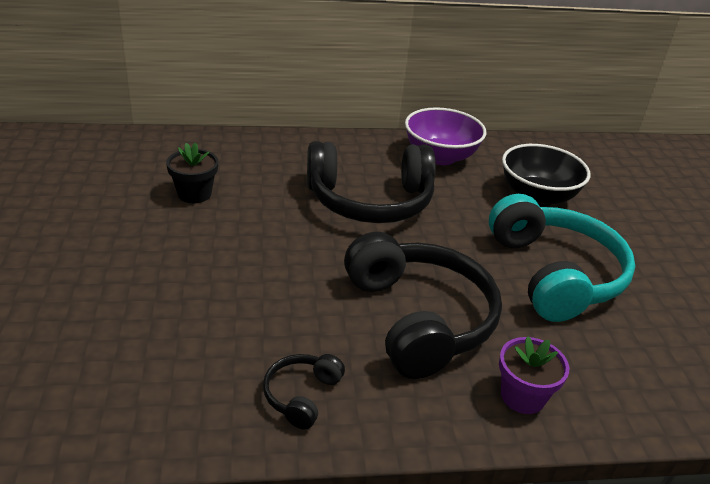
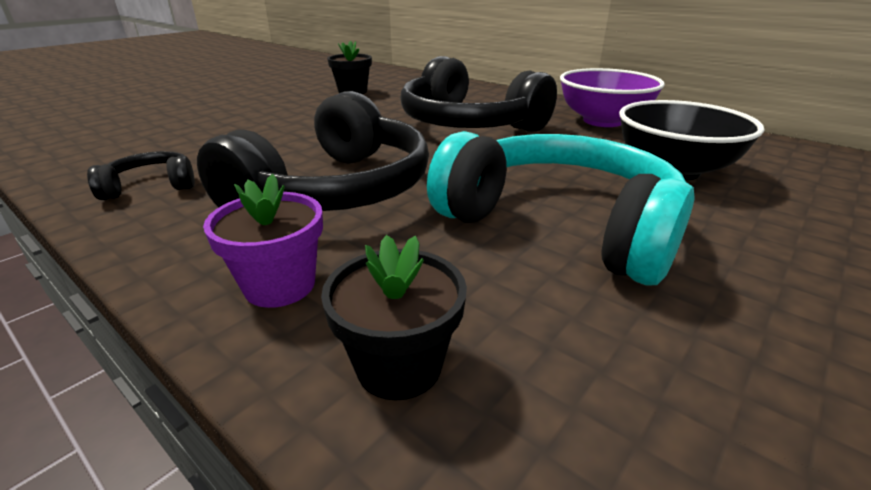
camera: 50 degrees right, 5 degrees down
(554, 274) = (560, 224): turquoise headphones -> turquoise headphones turned 90 degrees counterclockwise
(622, 393) = (399, 366): none -> black flower pot

